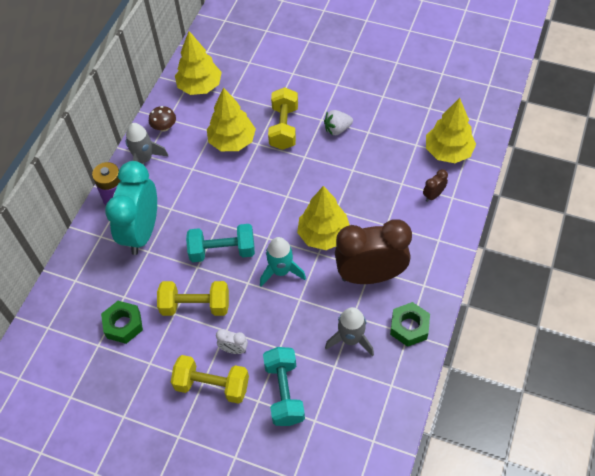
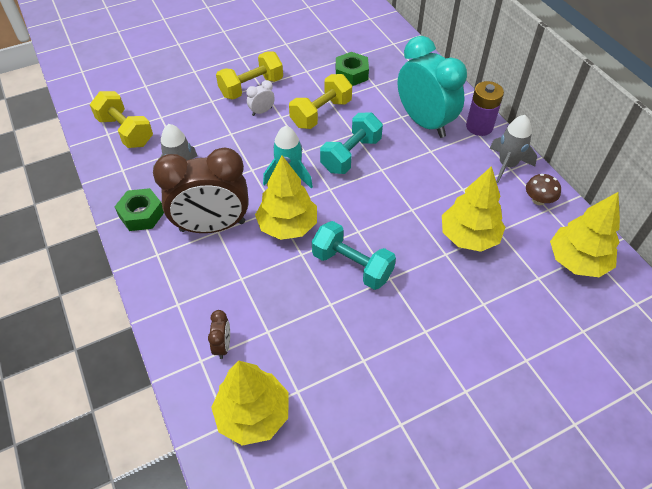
camera: 130 degrees right, 5 degrees down
(284, 128) = (446, 289): yellow dumbbell -> yellow dumbbell (125, 131)
(284, 392) = (198, 115): turquoise dumbbell -> turquoise dumbbell (352, 266)
(337, 129) = (396, 334): white strawberry -> none
(370, 275) = (212, 226): brown clock -> brown clock turned 45 degrees clockwise

